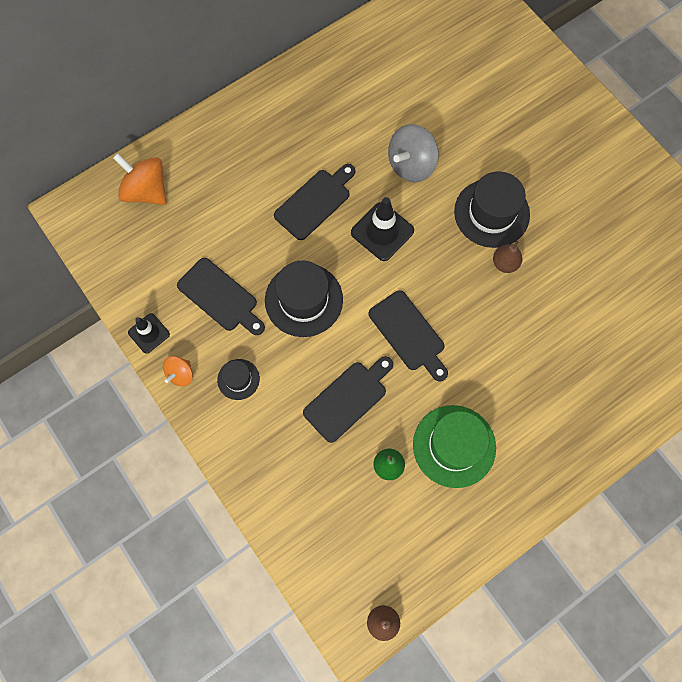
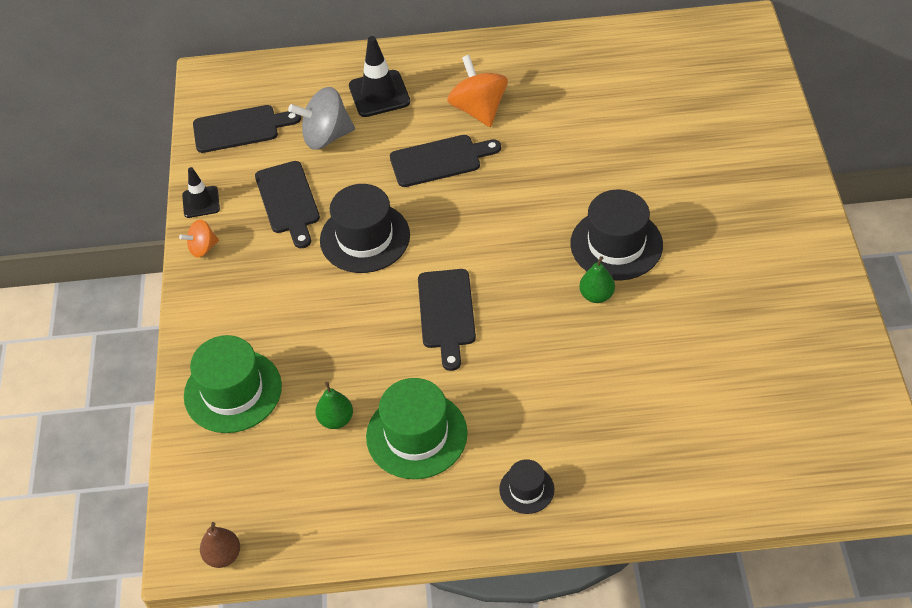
camera: 35 degrees right, 20 degrees down
(146, 191) = (289, 88): orange spinning top -> orange spinning top (479, 109)
(238, 379) = (251, 276): black hat -> black hat (526, 489)
(294, 485) = (233, 391): none -> green hat
(348, 398) = (342, 341): black cutting board -> black cutting board (240, 128)
(382, 232) = (488, 213): black traffic cone -> black traffic cone (379, 94)
(411, 165) = (562, 168): grey spinning top -> grey spinning top (326, 136)
(505, 263) = (596, 295): brown pear -> green pear

